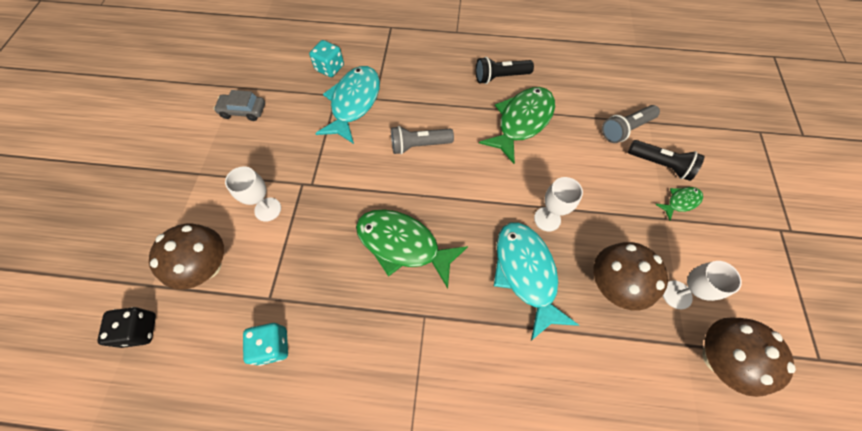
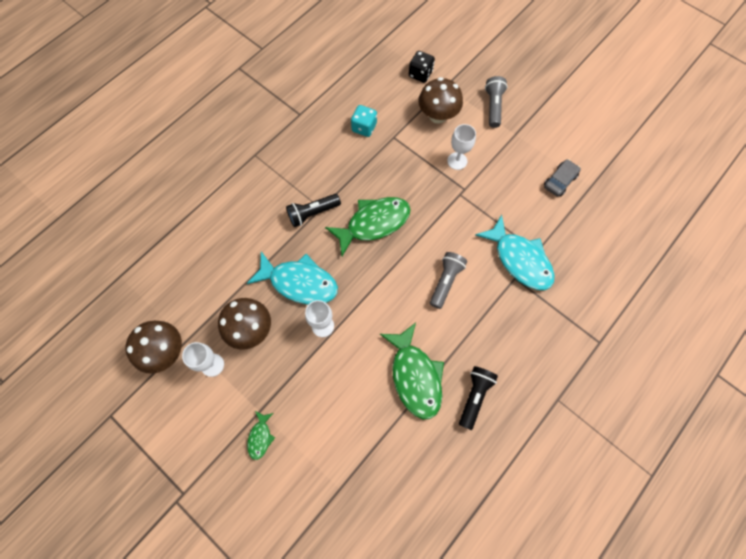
camera: 125 degrees right, 5 degrees up
(330, 68) = (572, 262): turquoise dice -> none
(625, 129) = (348, 459): grey flashlight -> grey flashlight (493, 107)
(660, 164) = (298, 454): black flashlight -> black flashlight (312, 213)

